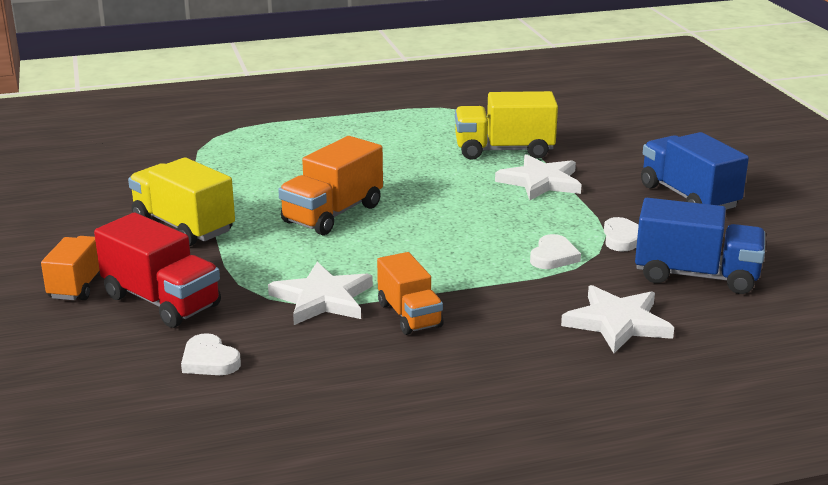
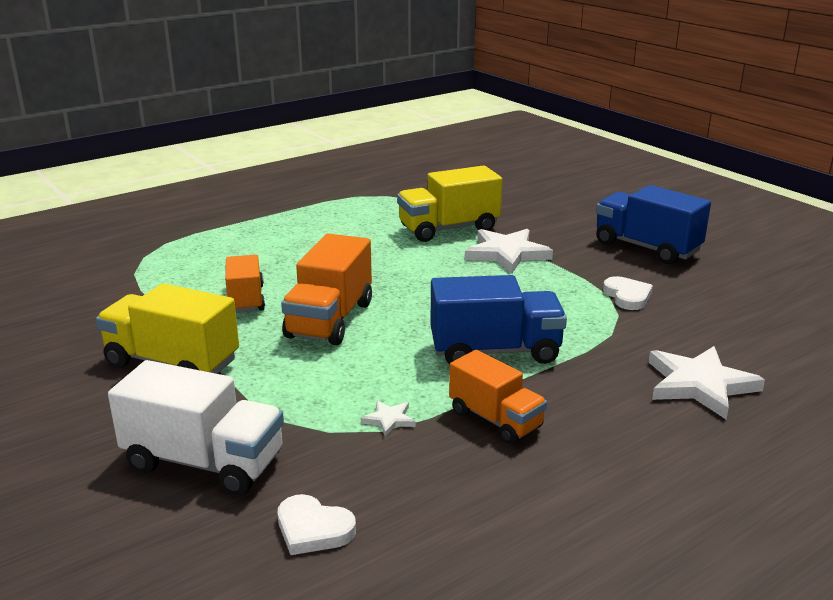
camera: 20 degrees left, 0 degrees up
(80, 284) = (87, 461): orange truck -> orange truck (245, 299)
(162, 301) = (204, 462): red truck -> white truck
(322, 299) = (389, 419): white star -> white star, size x0.45
(553, 256) = (581, 326): white heart -> none
(696, 276) = (722, 322): blue truck -> blue truck (495, 351)

